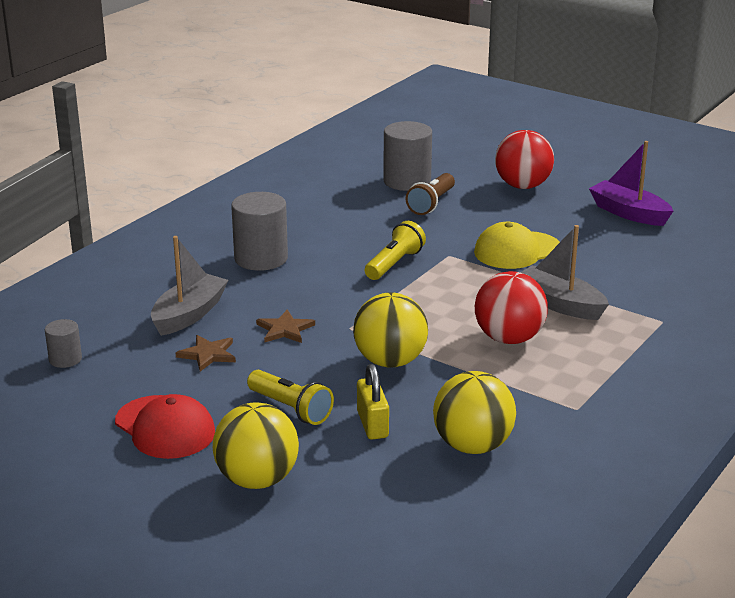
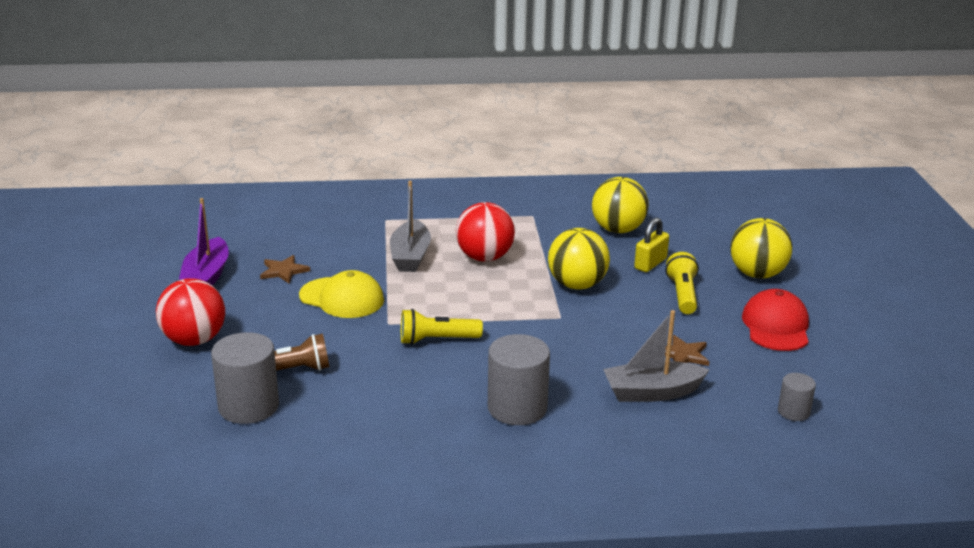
camera: 130 degrees left, 0 degrees up
(285, 329) = (603, 340): brown star -> brown star (283, 271)

